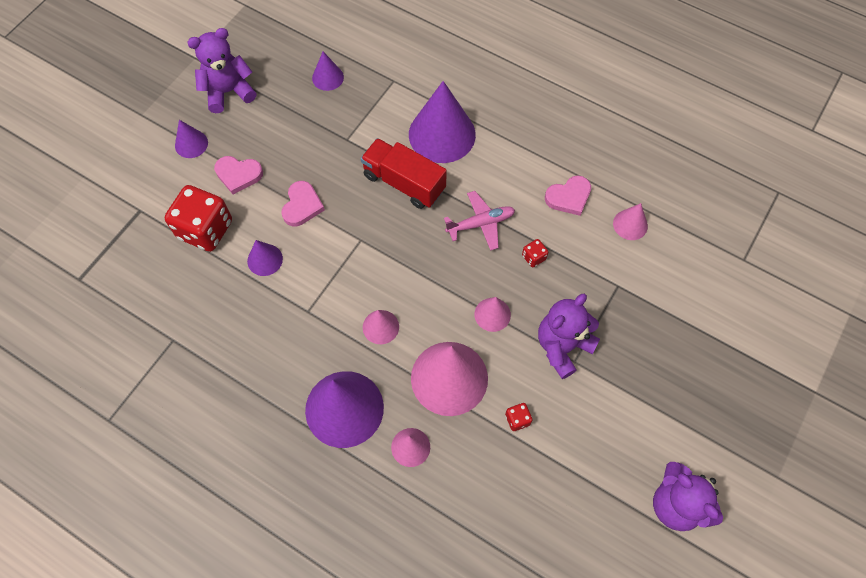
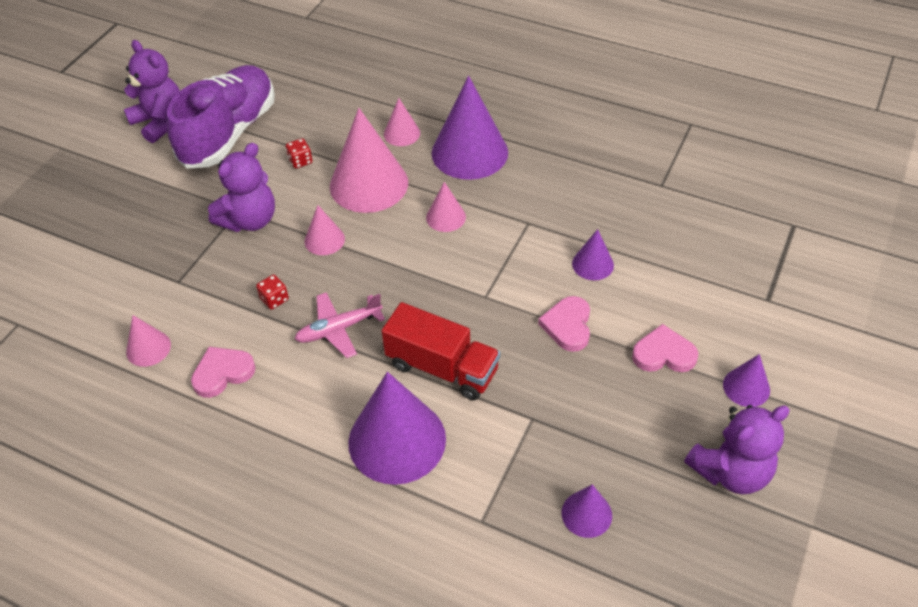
camera: 175 degrees right, 15 degrees down
(205, 230) = (676, 287): red dice -> none
(596, 474) = (229, 133): none -> purple shoe

